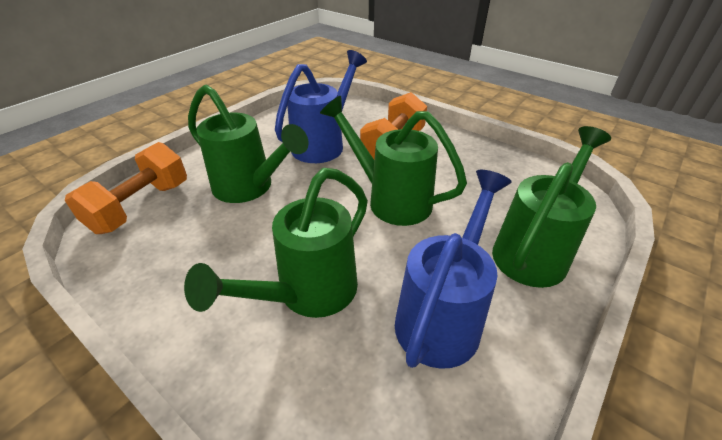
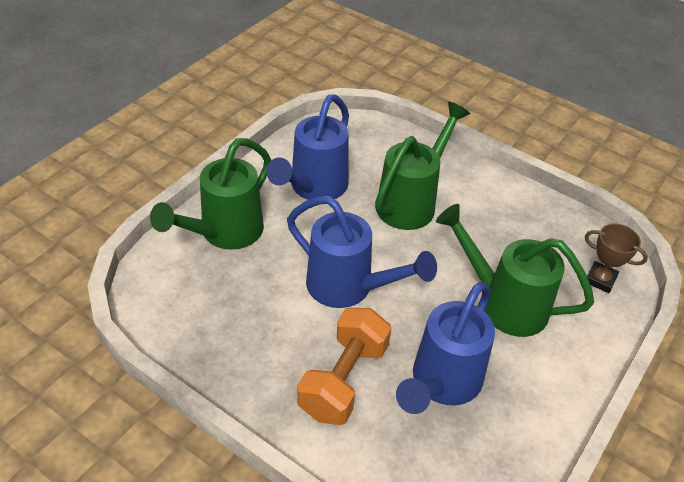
camera: 175 degrees right, 5 degrees up
(141, 207) = (600, 279): orange dumbbell -> brown trophy
(390, 199) = (349, 288): green watering can -> blue watering can

